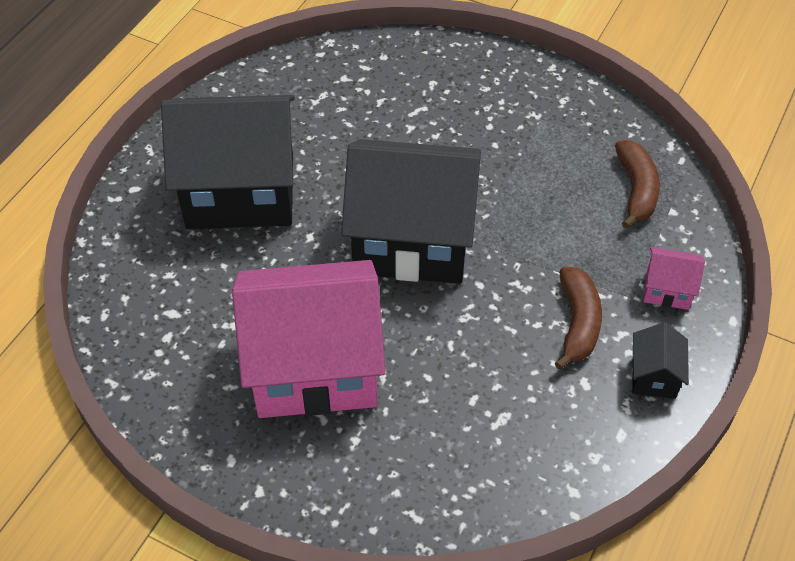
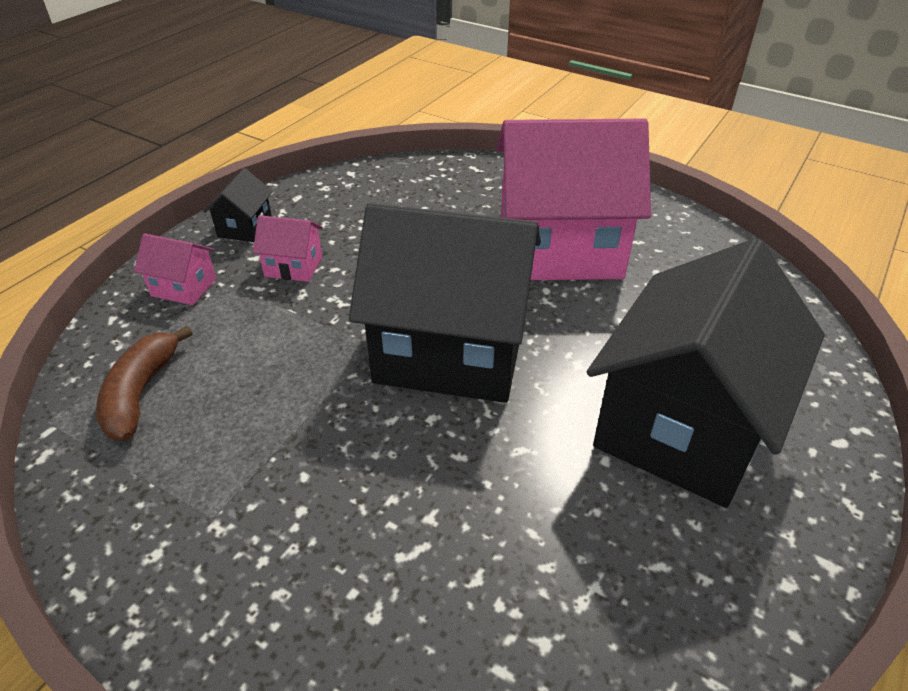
camera: 175 degrees left, 10 degrees down
(241, 191) = (682, 426): black house -> black house turned 60 degrees counterclockwise
(578, 323) = (293, 266): brown banana -> pink house

